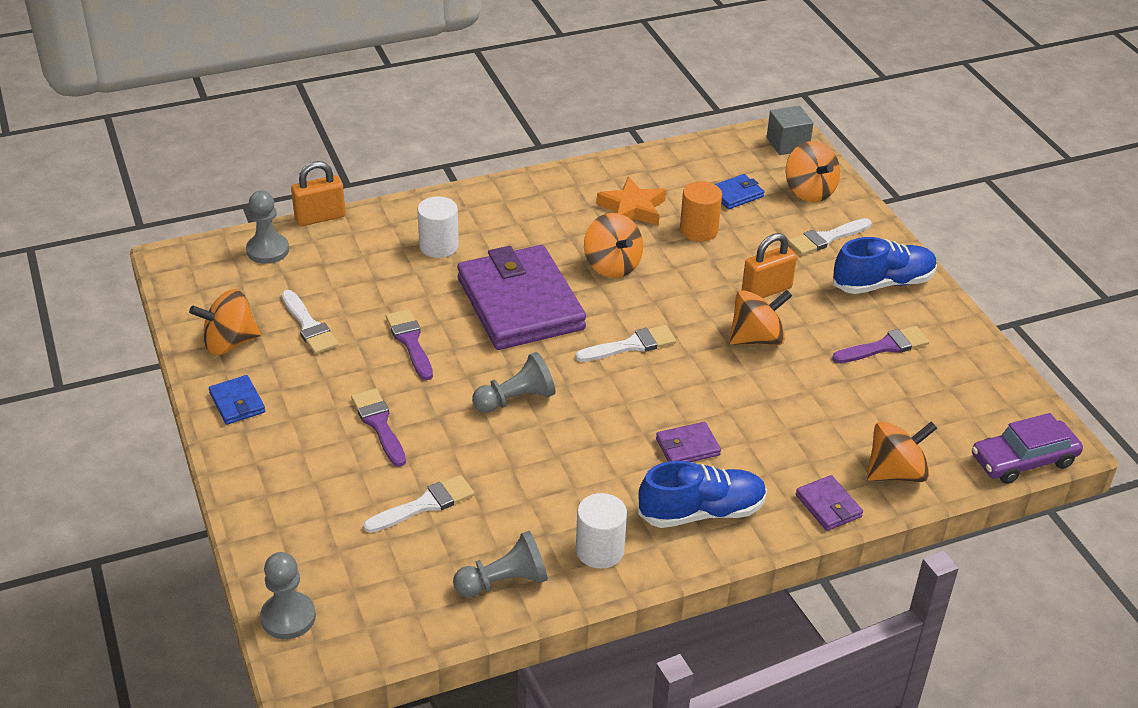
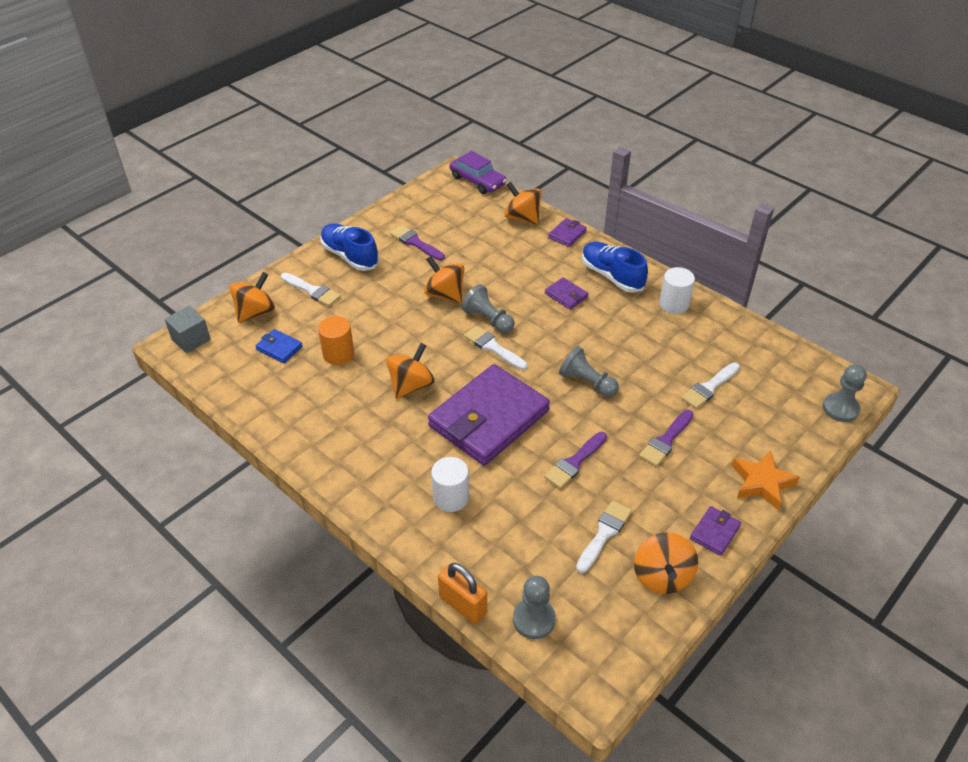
camera: 115 degrees left, 5 degrees up
(229, 343) = (662, 576): orange spinning top -> orange spinning top turned 45 degrees clockwise
(237, 403) = (714, 532): blue wallet -> purple wallet
(425, 505) = (709, 387): white brush -> white brush turned 75 degrees counterclockwise
(504, 582) = (730, 332): grey pawn -> grey pawn (488, 319)
(632, 209) = (330, 398): orange star -> orange star (762, 482)
(766, 290) = (390, 303): orange padlock -> none

